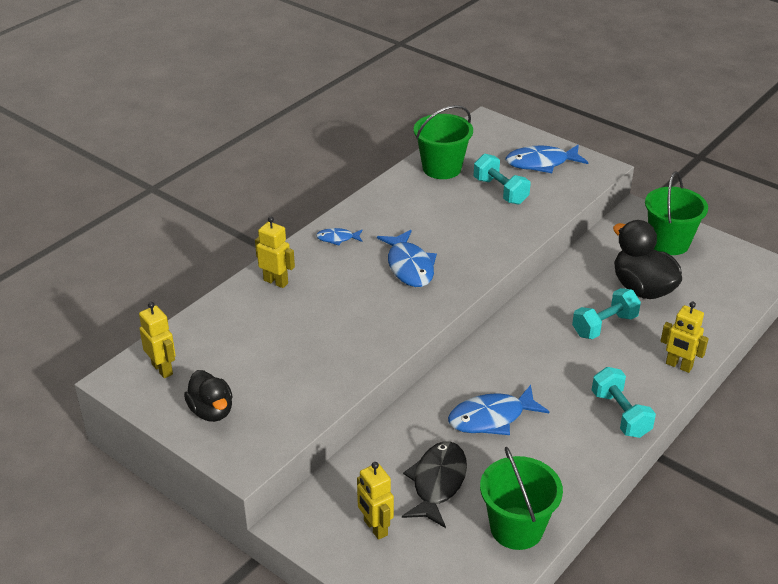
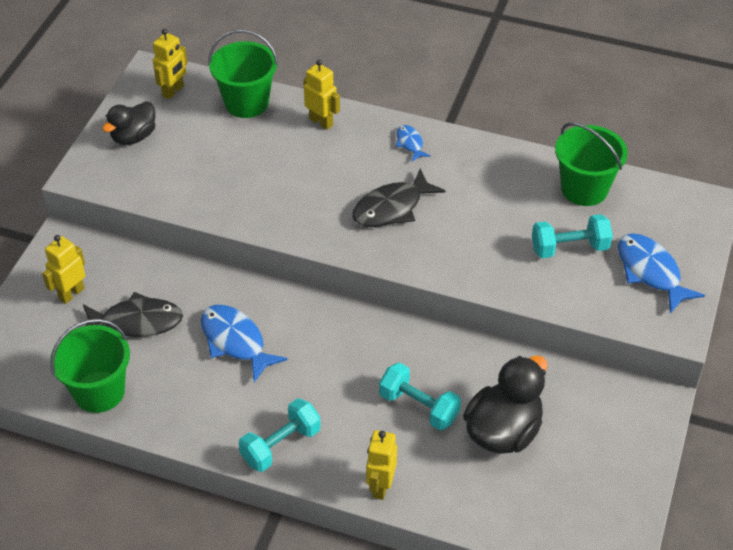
camera: 70 degrees right, 10 degrees up
(276, 281) = (321, 122): yellow robot -> yellow robot turned 60 degrees counterclockwise
(409, 266) = (392, 208): blue fish -> black fish
(500, 191) = (569, 248): turquoise dumbbell -> turquoise dumbbell turned 45 degrees clockwise
(669, 243) = (610, 444): green bucket -> green bucket (246, 103)

